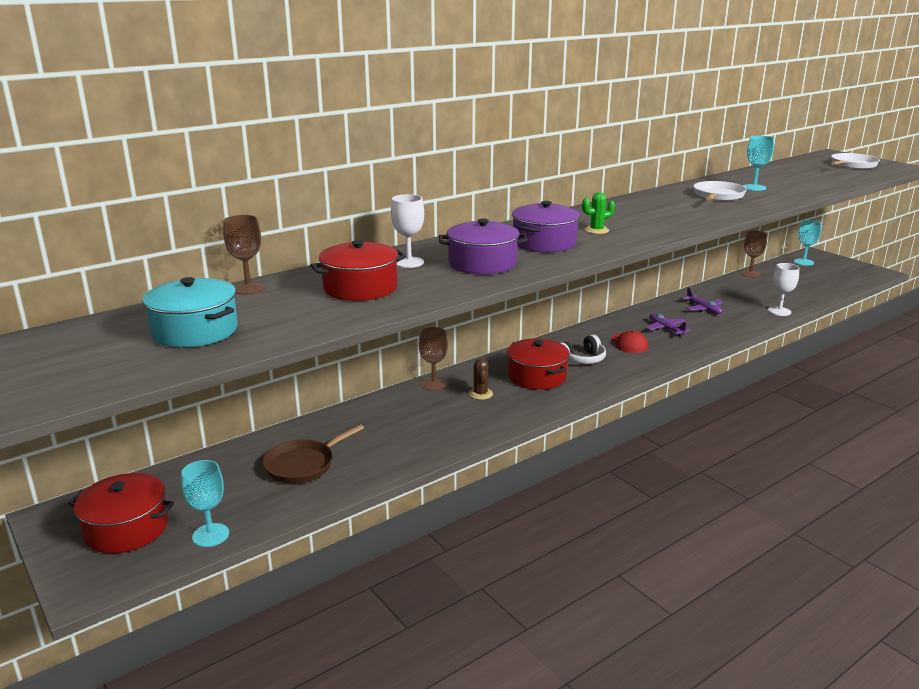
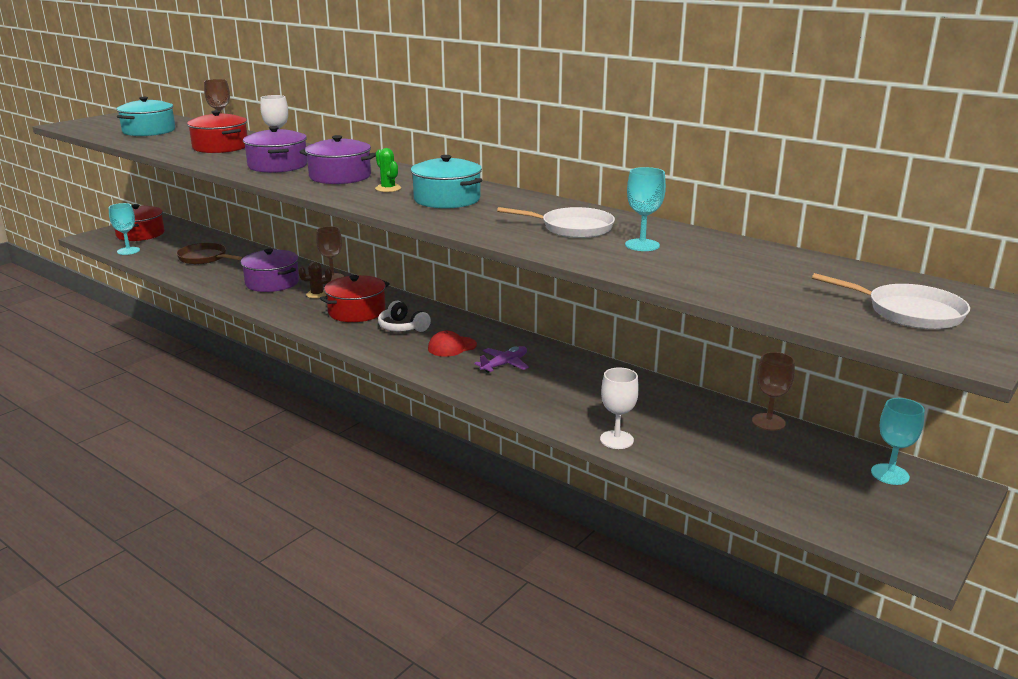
camera: 75 degrees right, 0 degrees up
(429, 418) = (272, 282): none -> purple pot
(637, 217) = (447, 199): none -> turquoise pot
(703, 309) = (587, 386): purple plane -> none

